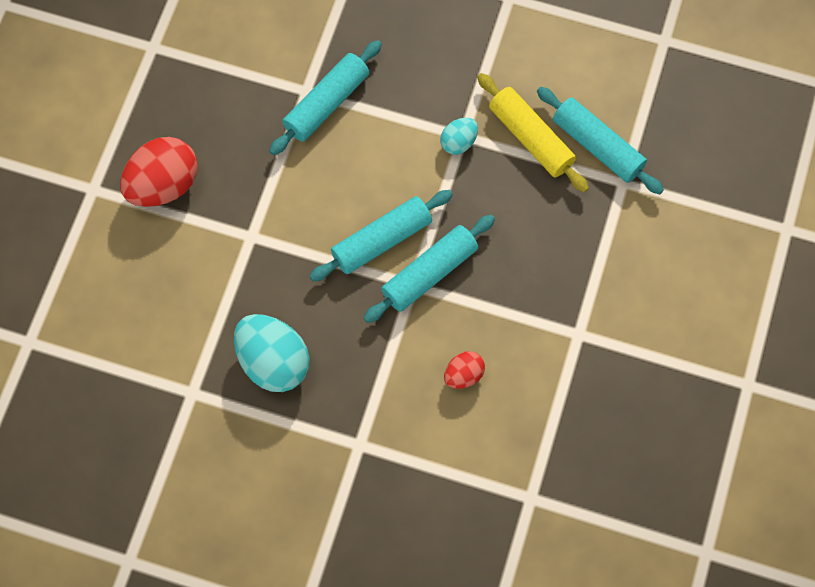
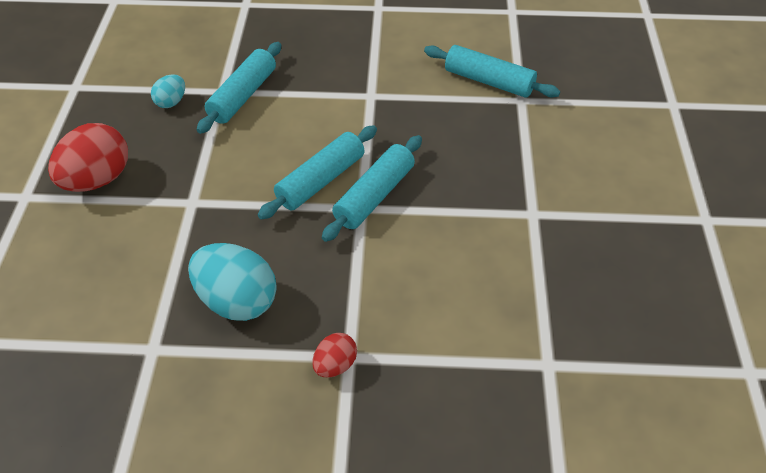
camera: 15 degrees left, 20 degrees down
(458, 142) = (368, 100): turquoise egg -> turquoise egg (171, 102)
(463, 375) = (436, 270): red egg -> red egg (335, 365)
(531, 138) = (430, 86): yellow rolling pin -> none

